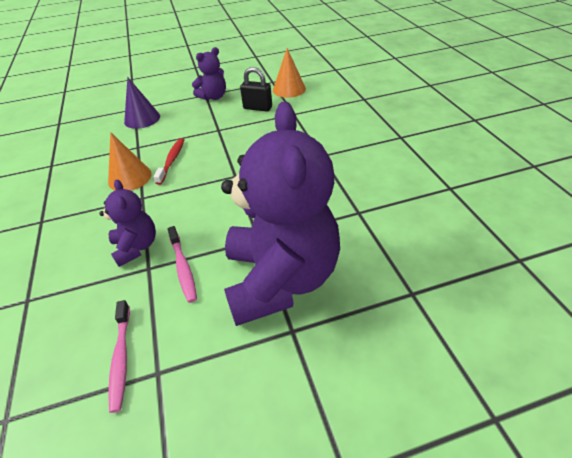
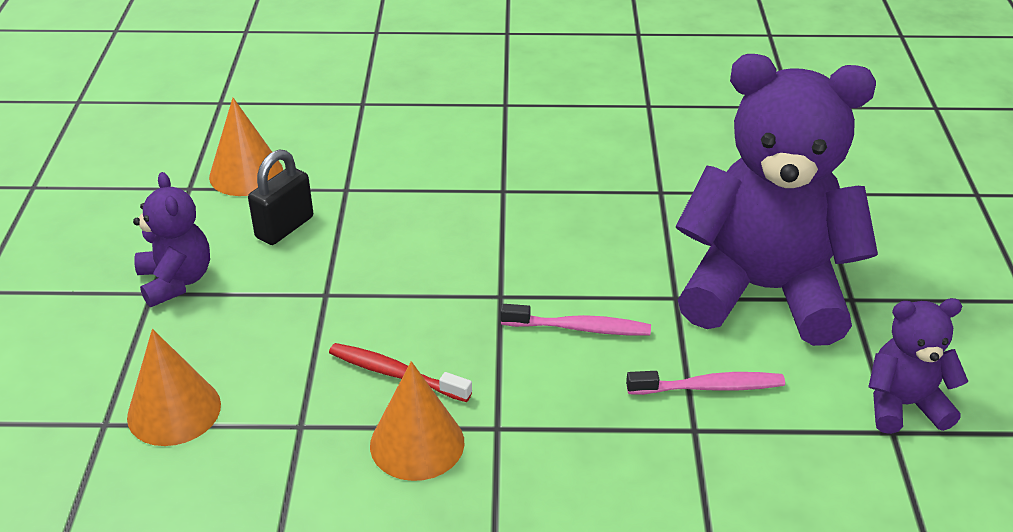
camera: 75 degrees left, 5 degrees down
(121, 358) = (864, 469): pink toothbrush -> pink toothbrush (580, 328)
(136, 247) = (637, 442): purple teddy bear -> purple teddy bear (904, 405)
(142, 119) = (174, 410): purple cone -> orange cone

